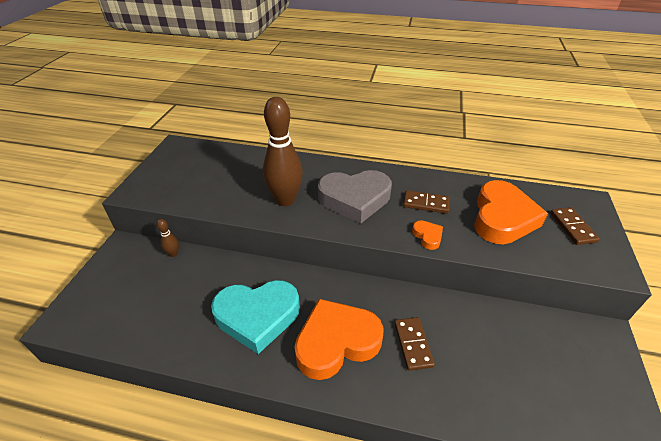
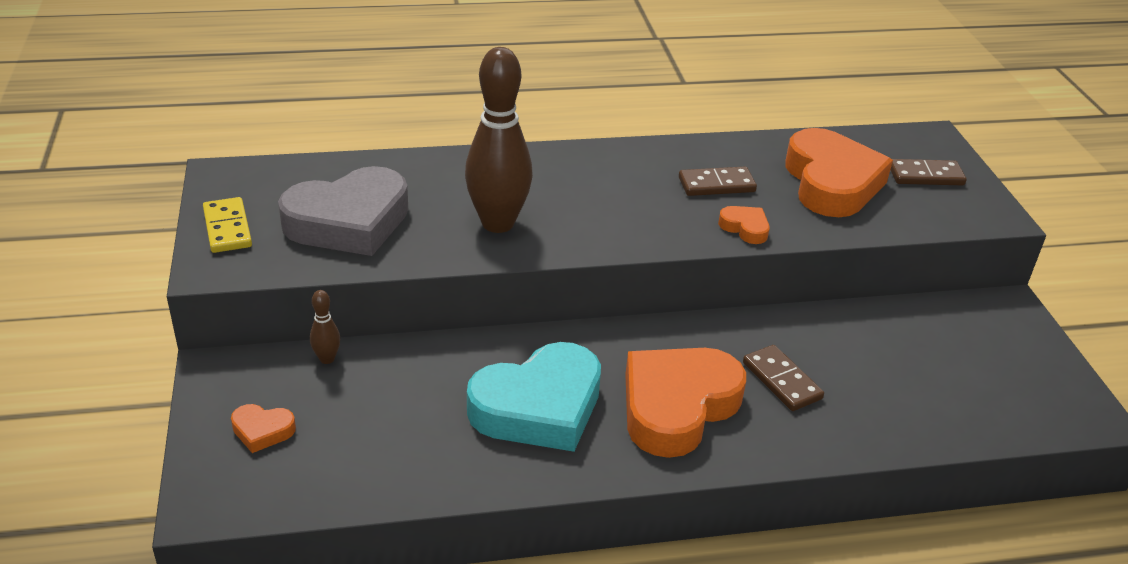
camera: 25 degrees left, 5 degrees down
(115, 287) = (262, 431): none -> orange heart
(155, 173) = (227, 228): none -> yellow domino
(355, 199) = (607, 200): grey heart -> grey heart (349, 222)
(572, 227) = (925, 175): brown domino -> brown domino turned 60 degrees counterclockwise

